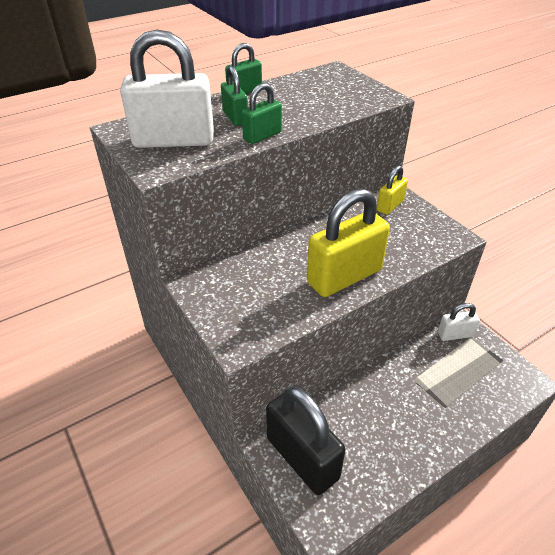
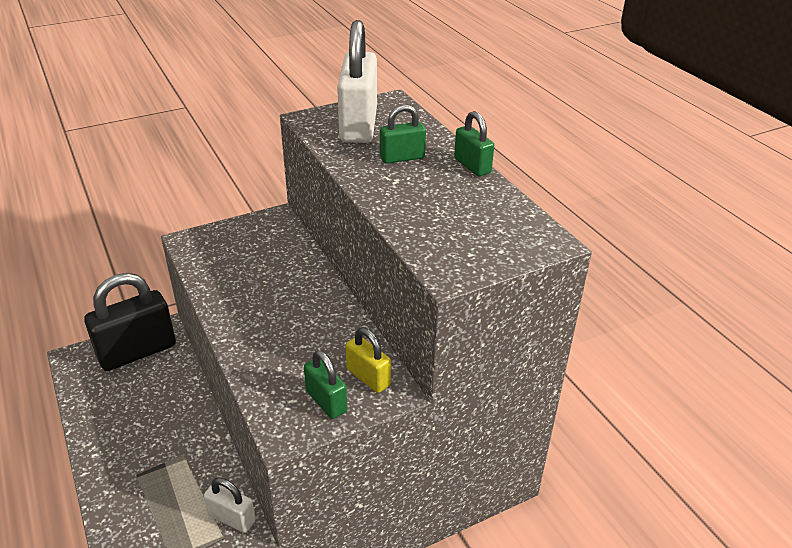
camera: 95 degrees right, 5 degrees down
(262, 136) = (355, 171): green padlock -> green padlock (326, 401)
(344, 276) = (245, 314): yellow padlock -> none
(455, 334) = (232, 518): white padlock -> white padlock turned 60 degrees counterclockwise

